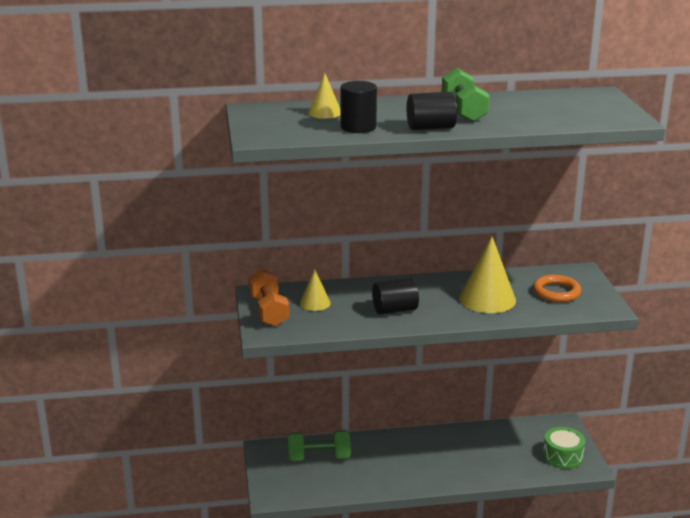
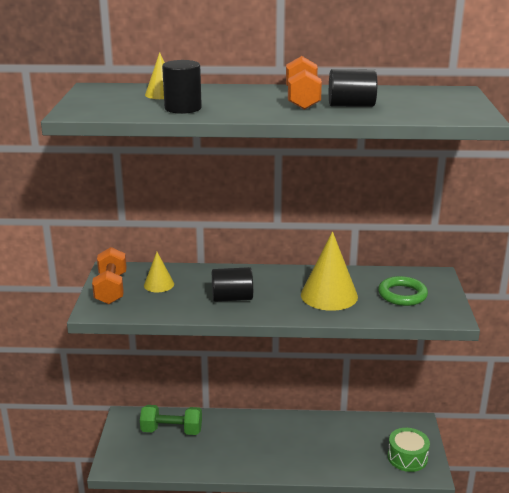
camera: 10 degrees right, 0 degrees up
(430, 128) = (256, 112): black cylinder -> black cylinder (351, 105)
(463, 111) = (302, 100): green dumbbell -> orange dumbbell
(556, 292) = (402, 295): orange ring -> green ring

